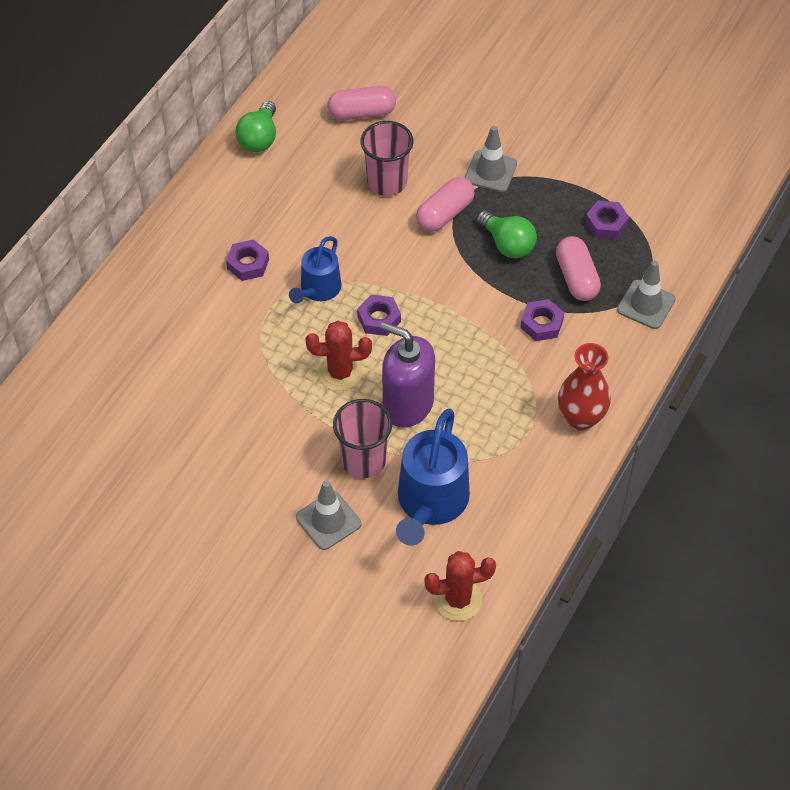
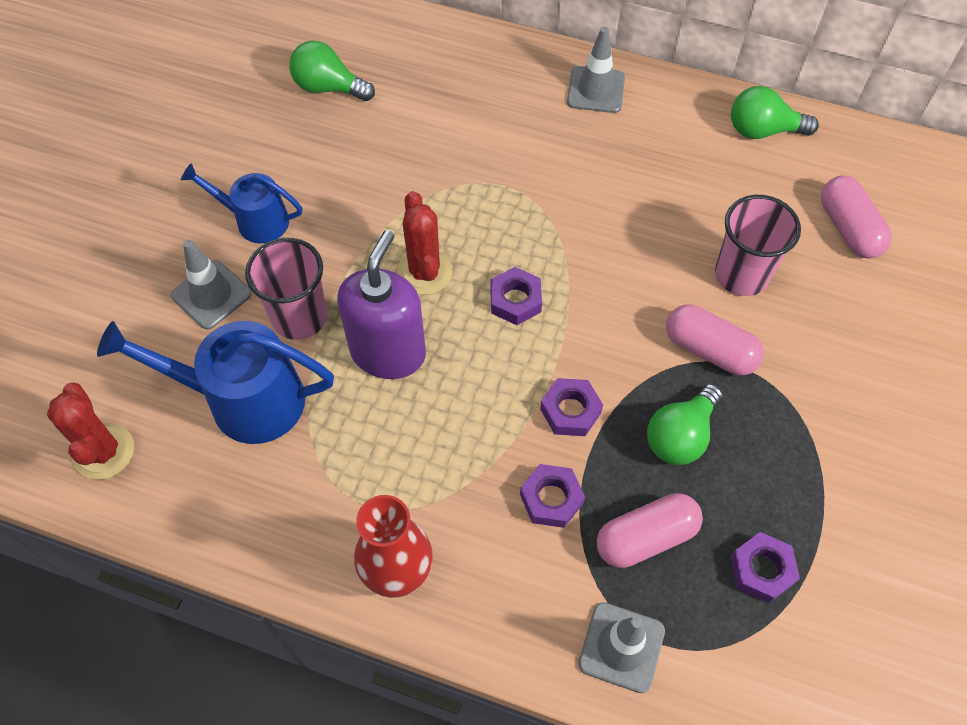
camera: 80 degrees right, 5 degrees up
(126, 420) = (328, 87): none -> green light bulb
(248, 264) = (566, 154): purple nut -> purple nut (570, 411)
(318, 289) = (546, 229): blue watering can -> blue watering can (255, 220)
(490, 171) = (805, 397): grey traffic cone -> grey traffic cone (596, 90)

